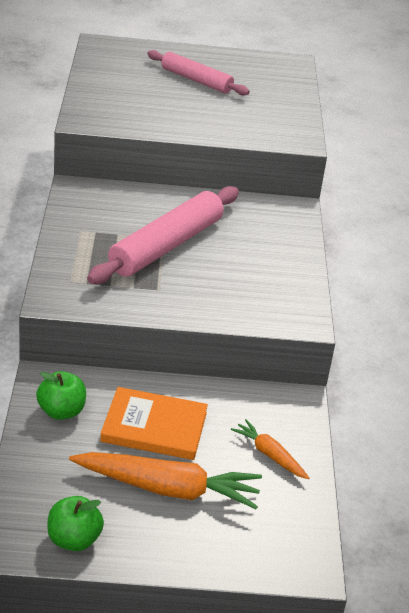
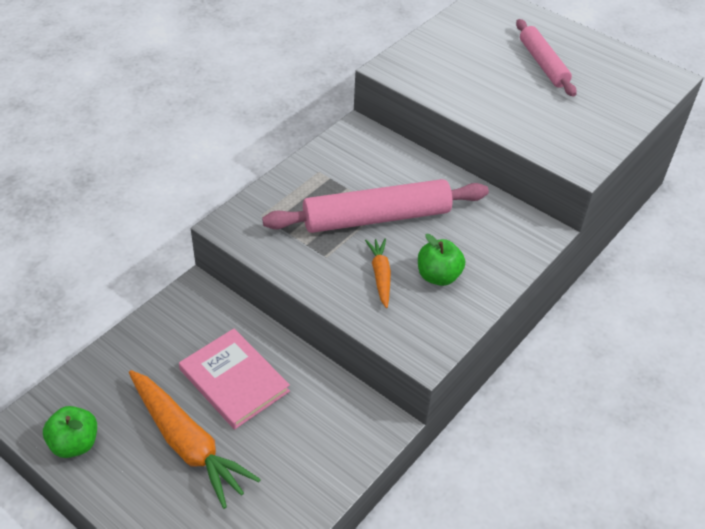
camera: 40 degrees right, 10 degrees up
(61, 411) = (179, 326): green apple -> green apple (438, 276)
(154, 427) = (234, 380): orange book -> pink book
(269, 455) = (302, 463): orange carrot -> orange carrot (380, 275)

